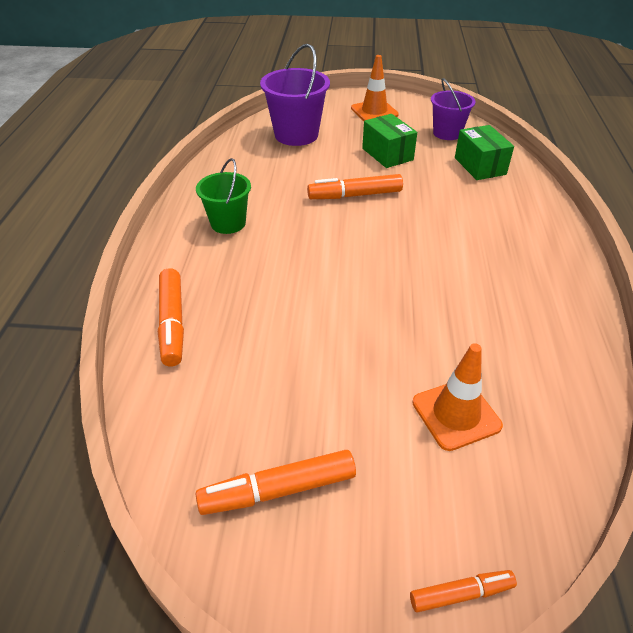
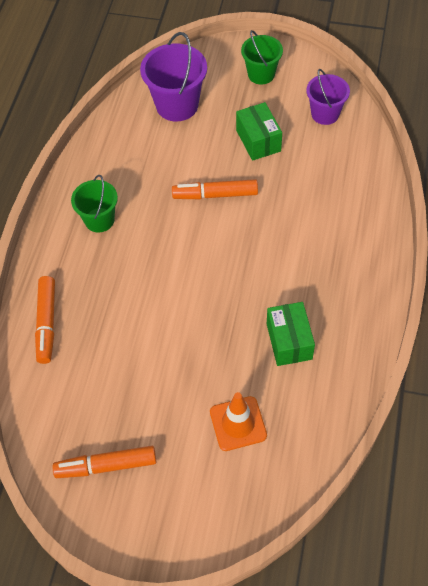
camera: 10 degrees right, 15 degrees up
(374, 111) = (261, 74): orange traffic cone -> green bucket
(461, 594) = (204, 543): orange marker -> none
(480, 166) = (341, 165): green box -> green box (289, 341)

